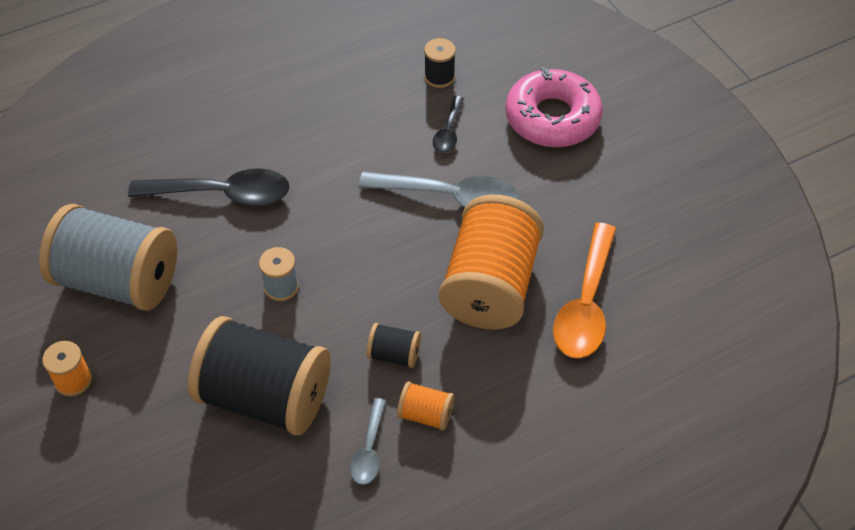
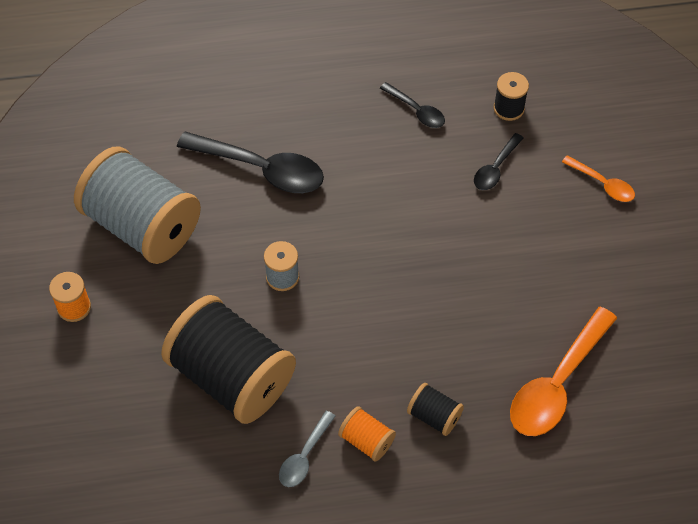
camera: 20 degrees right, 5 degrees up
(354, 102) = (416, 111): none -> black spoon
(394, 354) = (360, 374): black spool -> black spool (434, 416)
(450, 197) = (471, 236): grey spoon -> none
(490, 285) = (474, 336): orange spool -> none
(552, 118) = (603, 184): pink donut -> orange spoon

